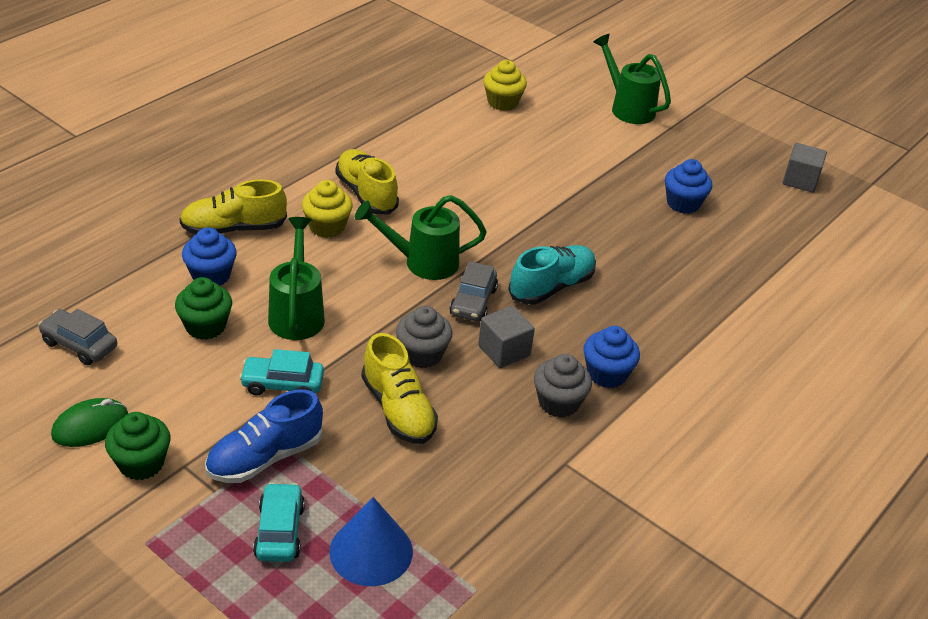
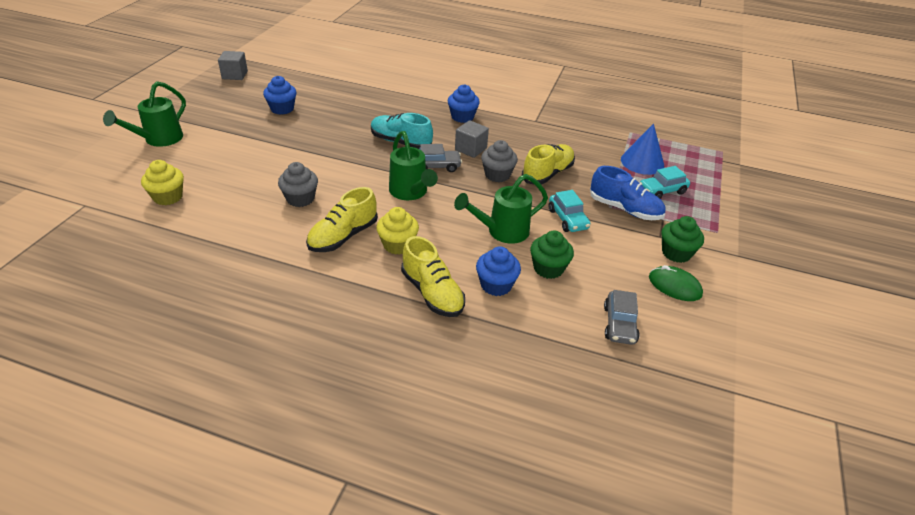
camera: 110 degrees left, 0 degrees up
(558, 403) = (496, 127): grey cupcake -> grey cupcake (300, 199)

